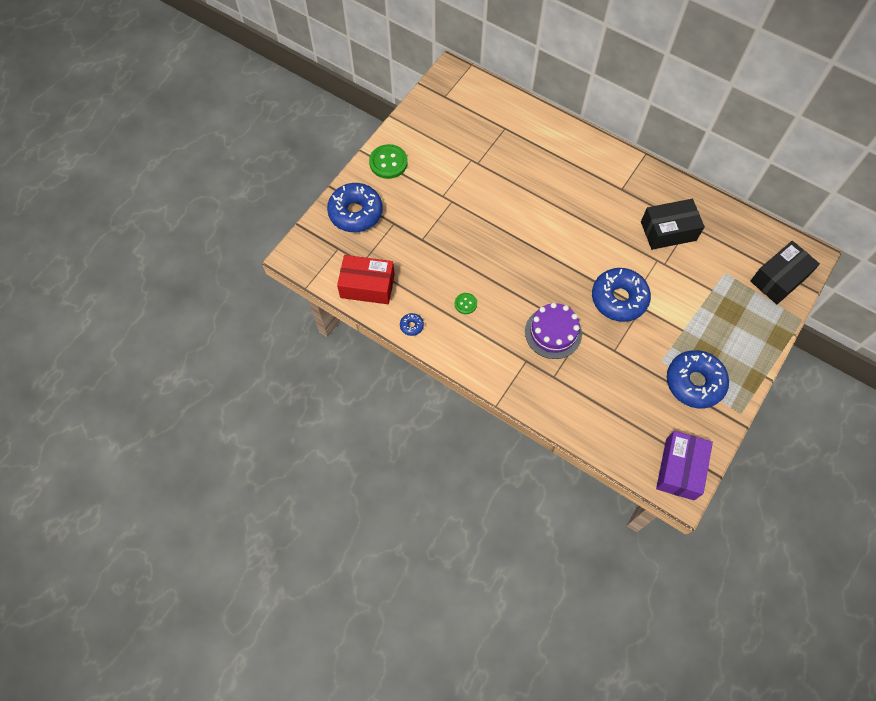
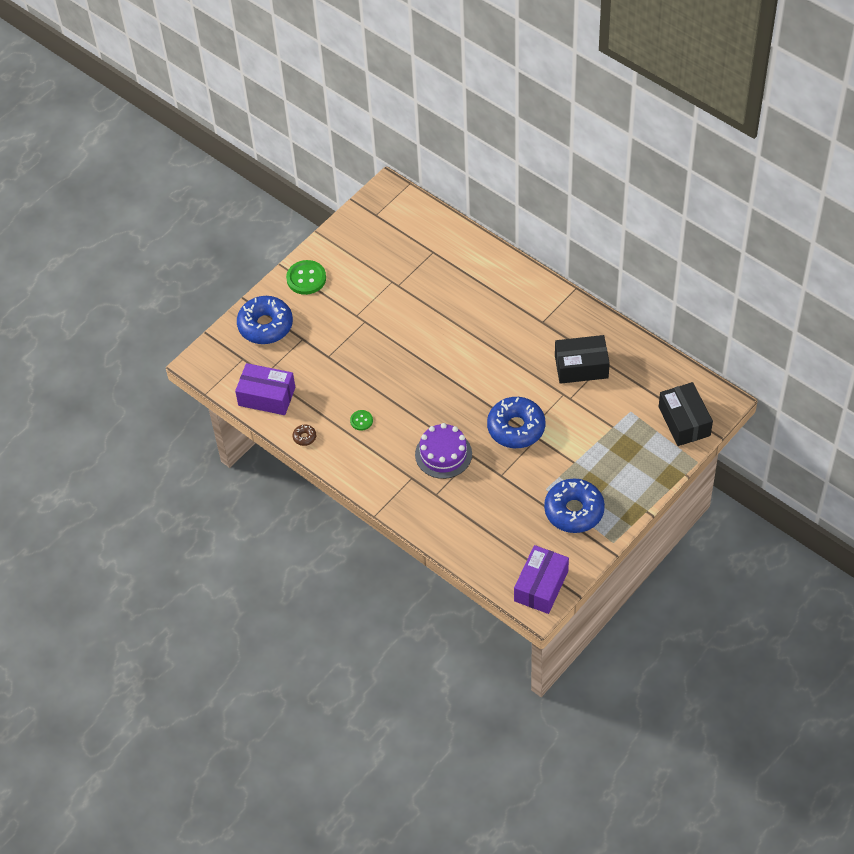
camera: 10 degrees right, 10 degrees down
(367, 286) = (267, 396): red box -> purple box
(411, 326) = (304, 437): blue donut -> brown donut
(779, 279) = (684, 421): black box -> black box turned 75 degrees counterclockwise

